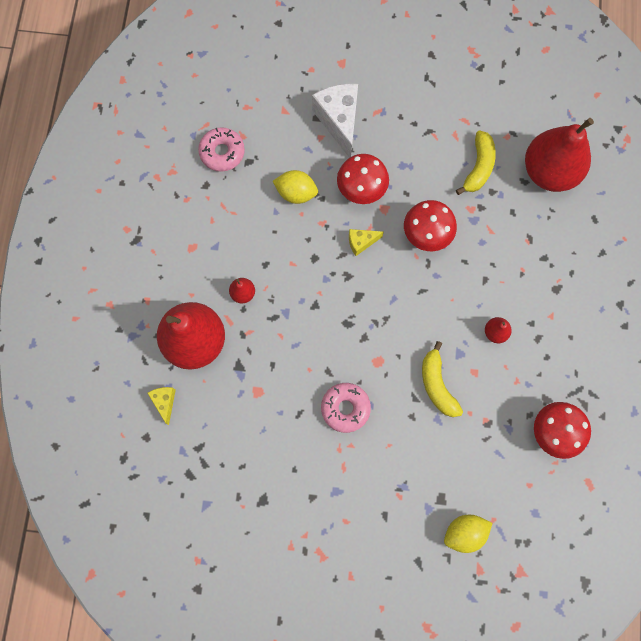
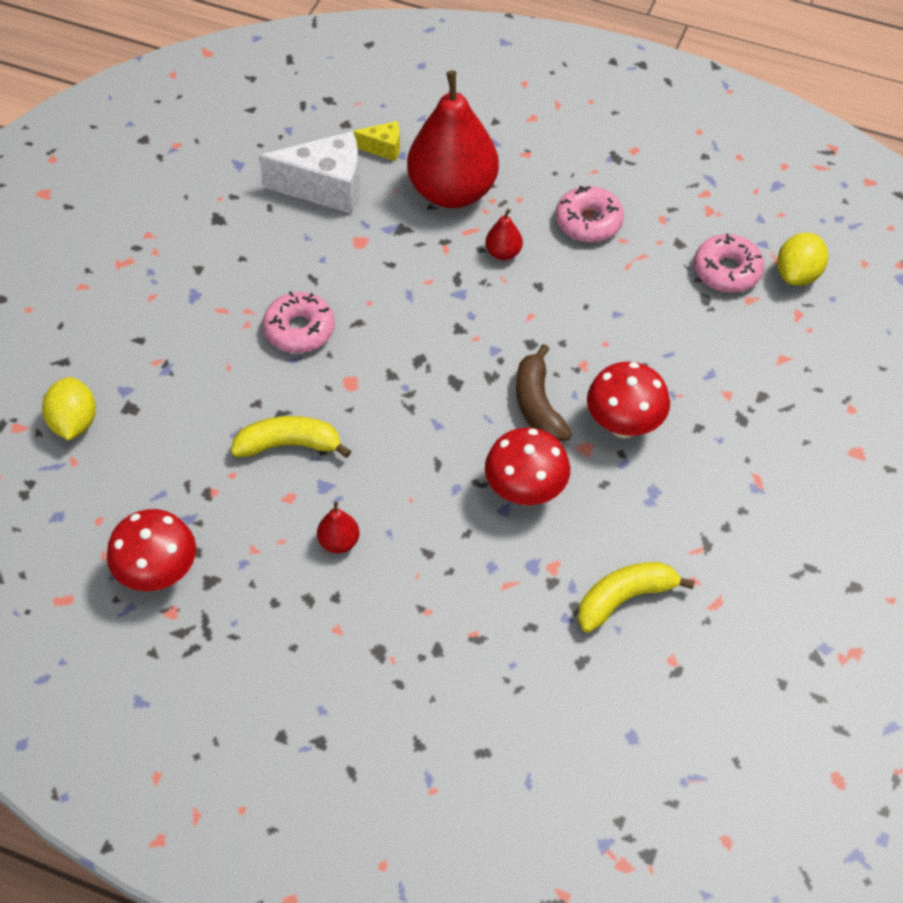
camera: 105 degrees right, 20 degrees down
(201, 245) = (588, 222): none -> pink donut
(296, 193) = (640, 344): yellow lemon -> yellow lemon (798, 274)
(339, 121) = (750, 424): white cheese -> white cheese (326, 187)
(361, 242) = (538, 405): yellow cheese -> brown banana
(478, 167) = (624, 598): yellow banana -> yellow banana turned 120 degrees clockwise
(549, 172) = (589, 706): red pear -> none

